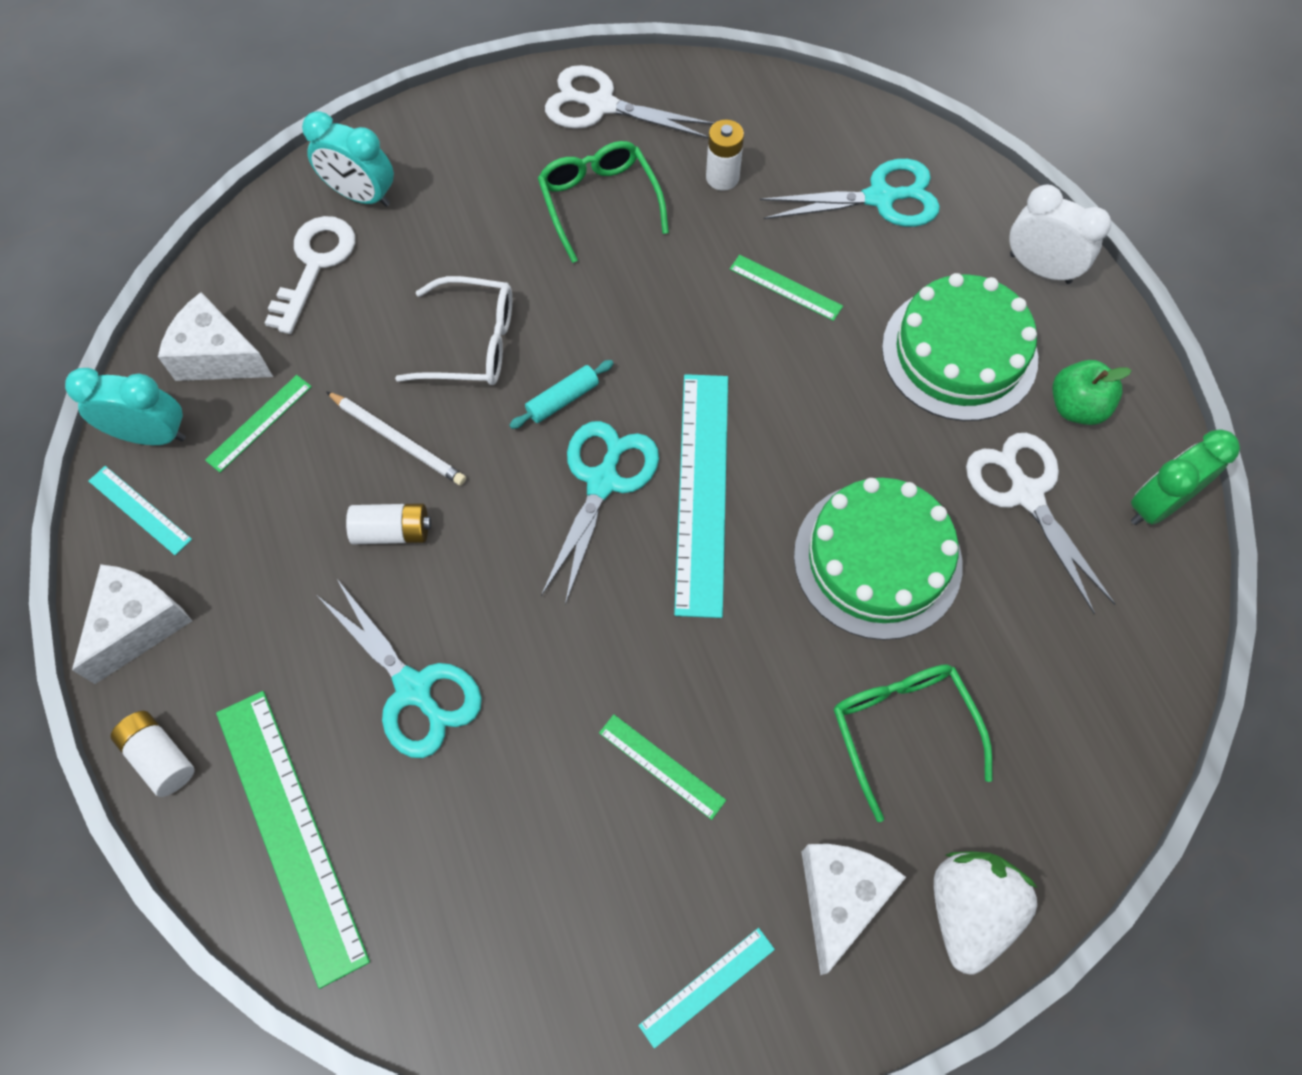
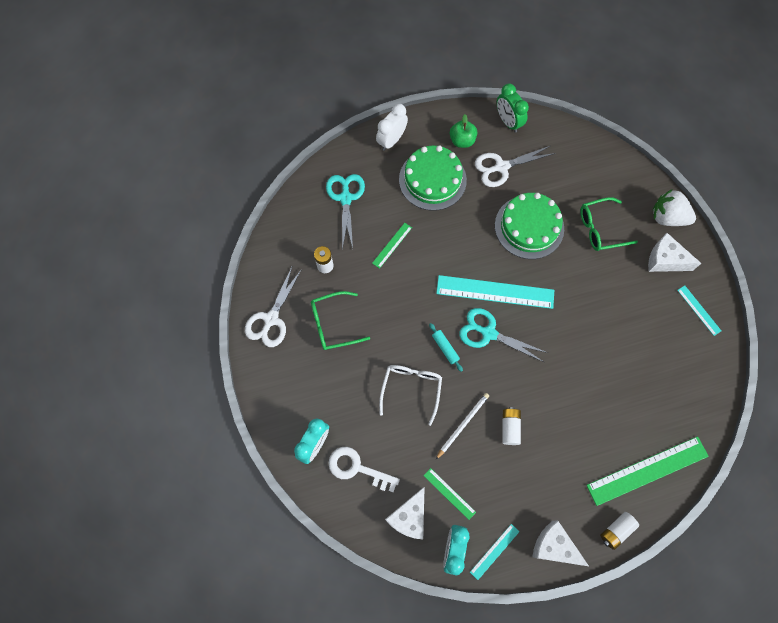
camera: 85 degrees left, 5 degrees up
(414, 689) = (585, 418): turquoise scissors -> none
(662, 766) = (616, 319): green ruler -> none

